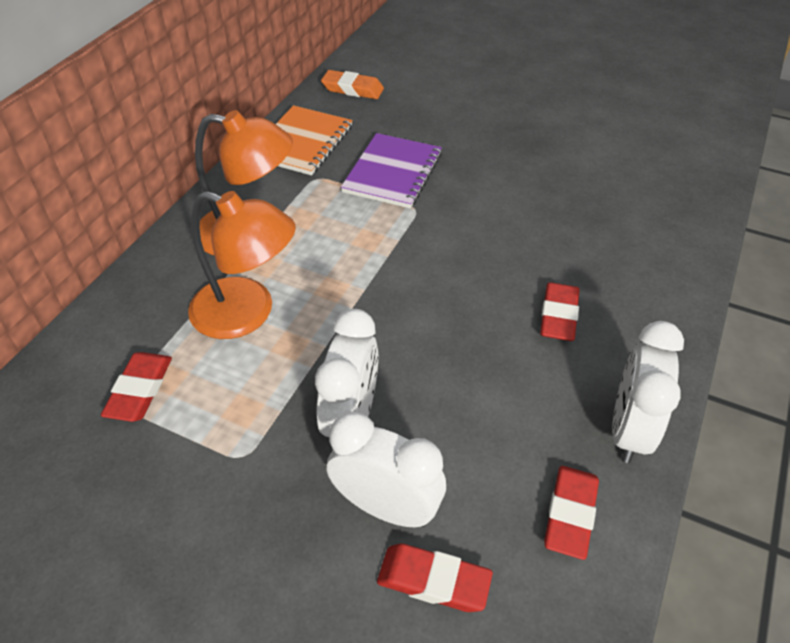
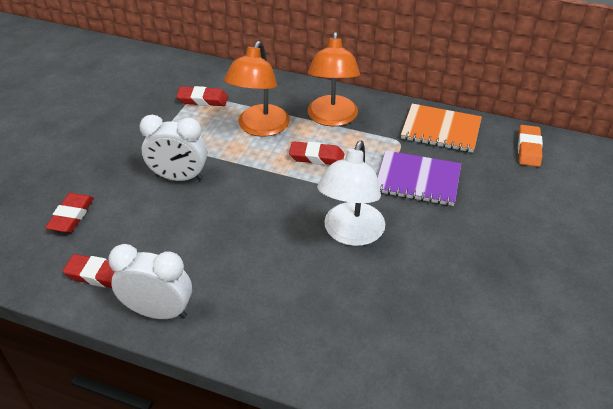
camera: 85 degrees right, 5 degrees down
(386, 507) = (118, 196): white clock -> none
(482, 236) = (350, 234): none -> white lamp
(558, 316) = (266, 278): red eraser -> red eraser (316, 157)

